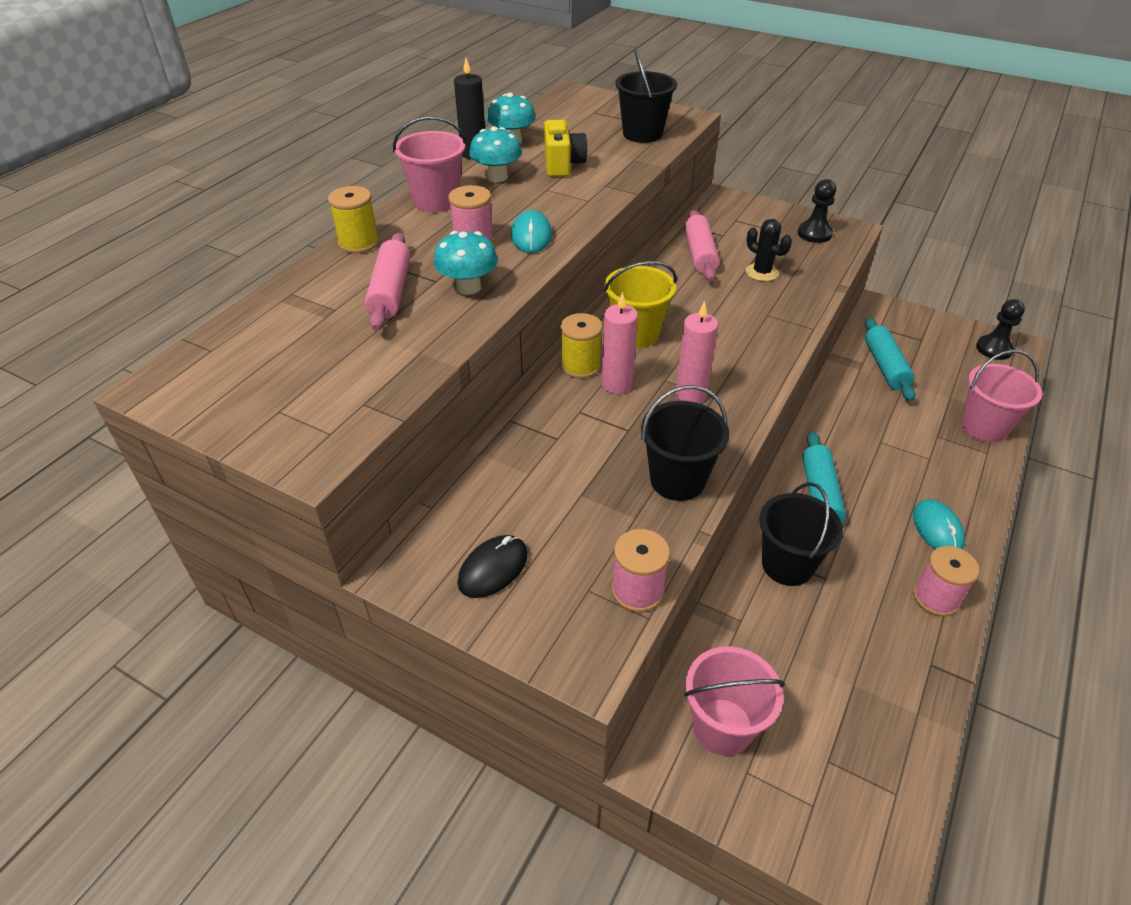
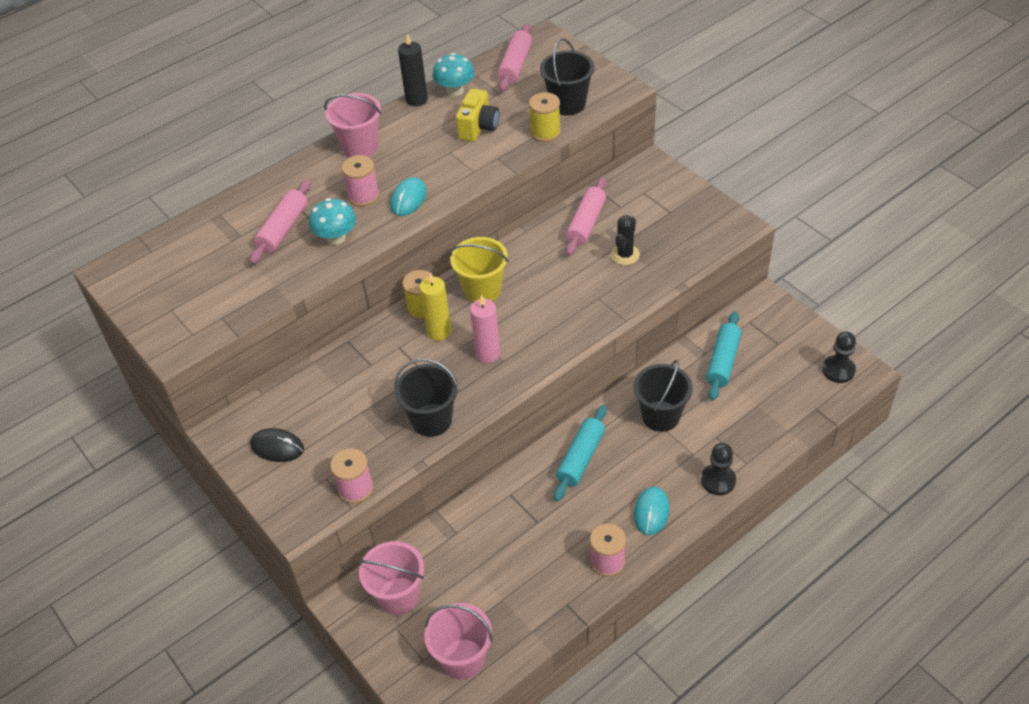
camera: 25 degrees right, 5 degrees up
(359, 243) = (284, 177): yellow spool -> yellow spool (545, 132)
(493, 569) = (277, 447): black mouse -> black mouse turned 45 degrees clockwise
(497, 177) = (419, 130): turquoise mushroom -> none
(561, 114) = (515, 65): none -> pink rolling pin
(616, 384) = (439, 331): pink candle -> yellow candle
(762, 272) = (625, 255): black cactus -> black cactus turned 45 degrees clockwise
(787, 565) = (517, 504): black bucket -> black bucket (660, 416)
(814, 234) = (702, 224): black pawn -> black pawn (718, 480)
(983, 427) = (763, 440): pink bucket -> pink bucket (463, 659)

